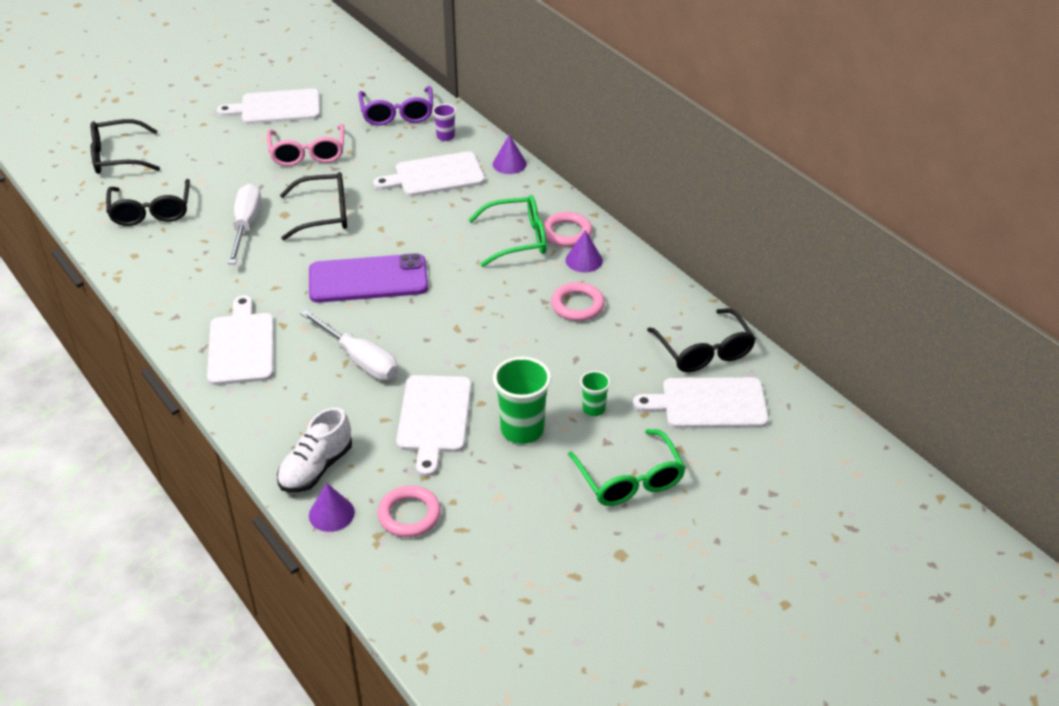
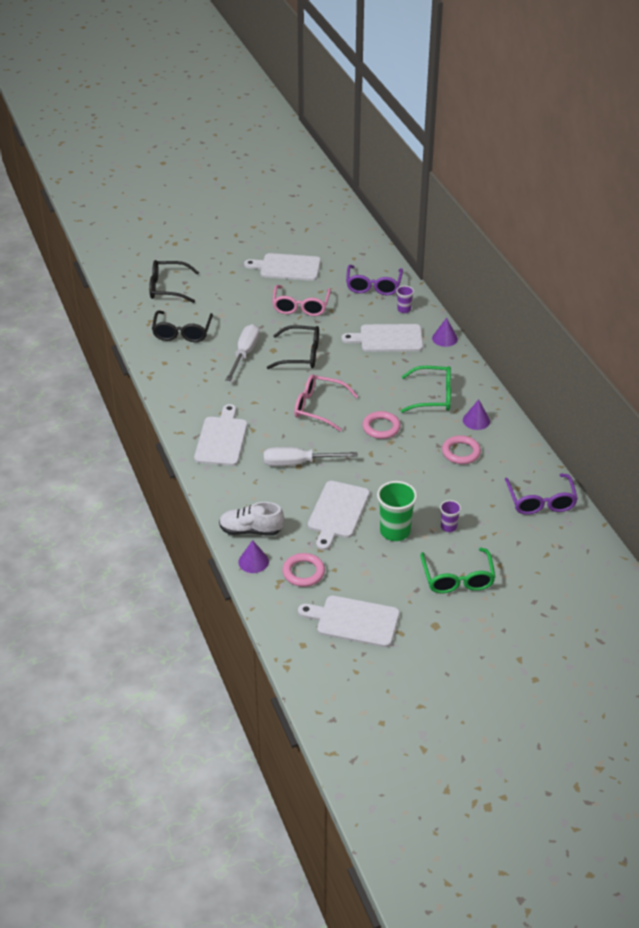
camera: 15 degrees right, 0 degrees up
(316, 468) = (251, 530): white shoe -> white shoe turned 45 degrees clockwise
(359, 359) = (298, 463): white screwdriver -> white screwdriver turned 120 degrees clockwise
(368, 279) = (319, 407): purple phone -> pink glasses
(567, 233) = (470, 398): pink ring -> pink ring (381, 427)
(593, 409) = (448, 527): green cup -> purple cup
(704, 350) = (540, 501): black glasses -> purple glasses
(708, 404) = (530, 539): white cutting board -> white cutting board (354, 621)

